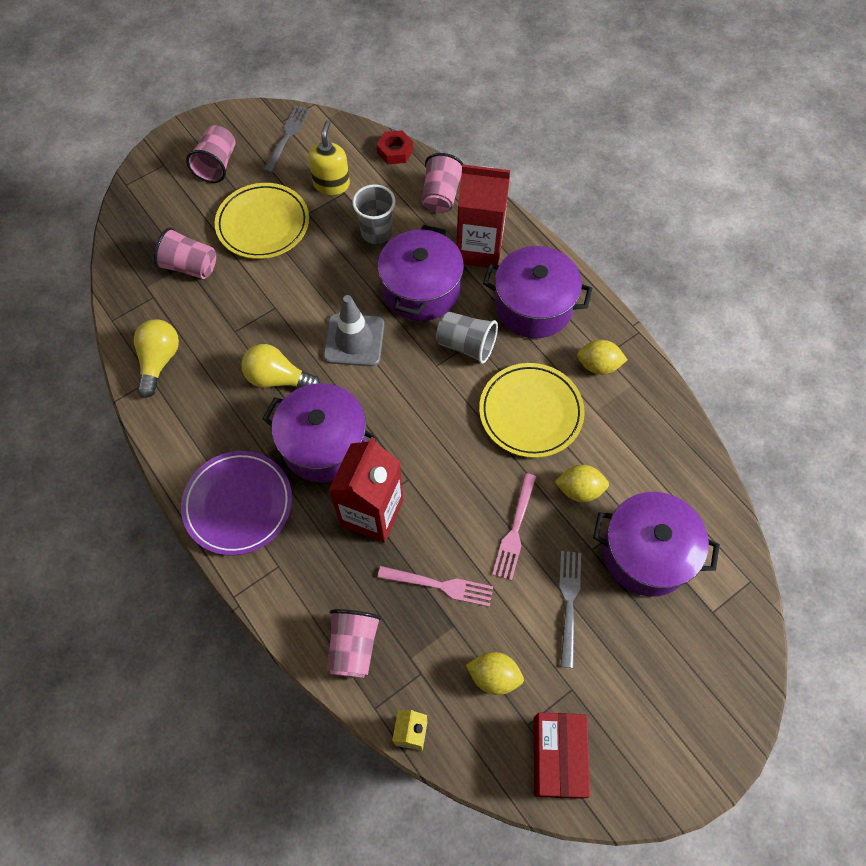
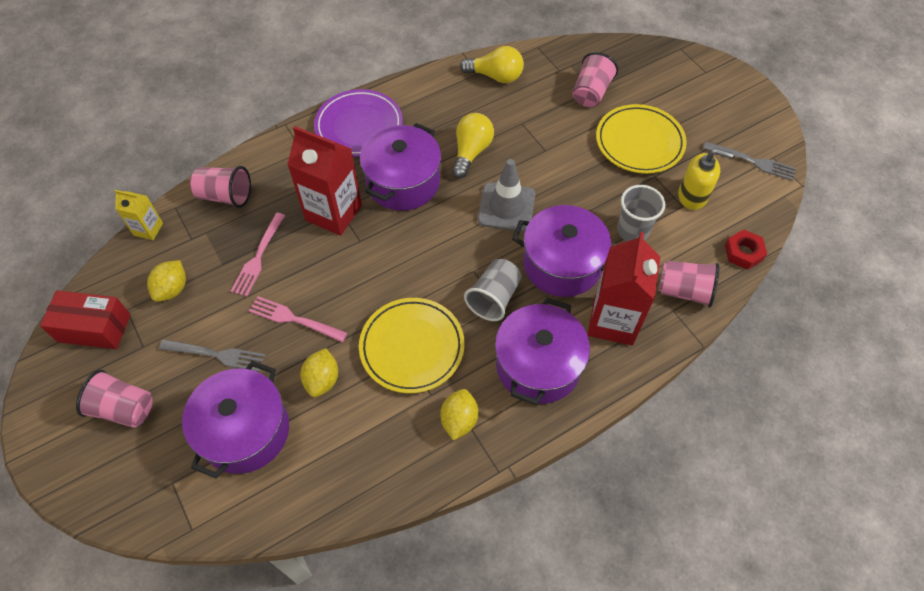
camera: 95 degrees right, 5 degrees down
(217, 165) = (709, 108): pink cup -> pink cup (124, 408)

